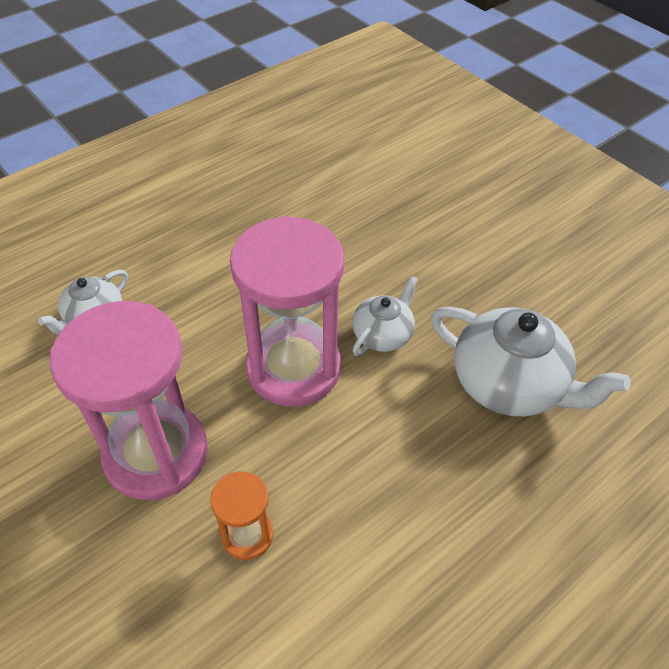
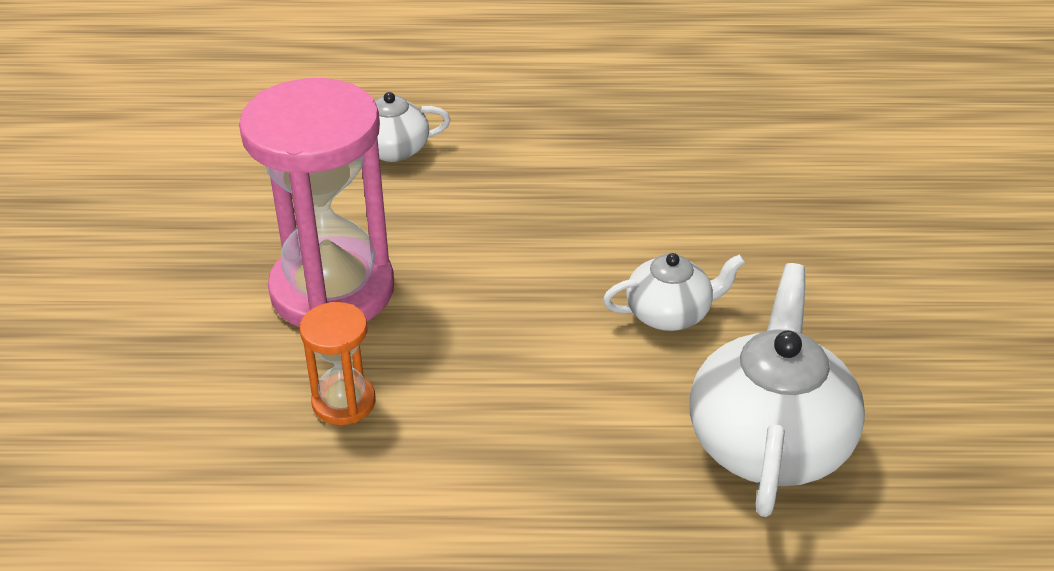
camera: 40 degrees right, 10 degrees down
(293, 368) = (537, 292): pink hourglass -> none
(509, 384) = (769, 441): white teapot -> white teapot turned 150 degrees counterclockwise

